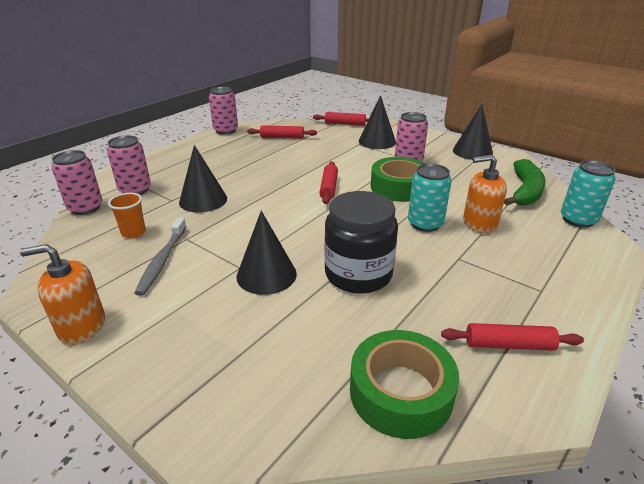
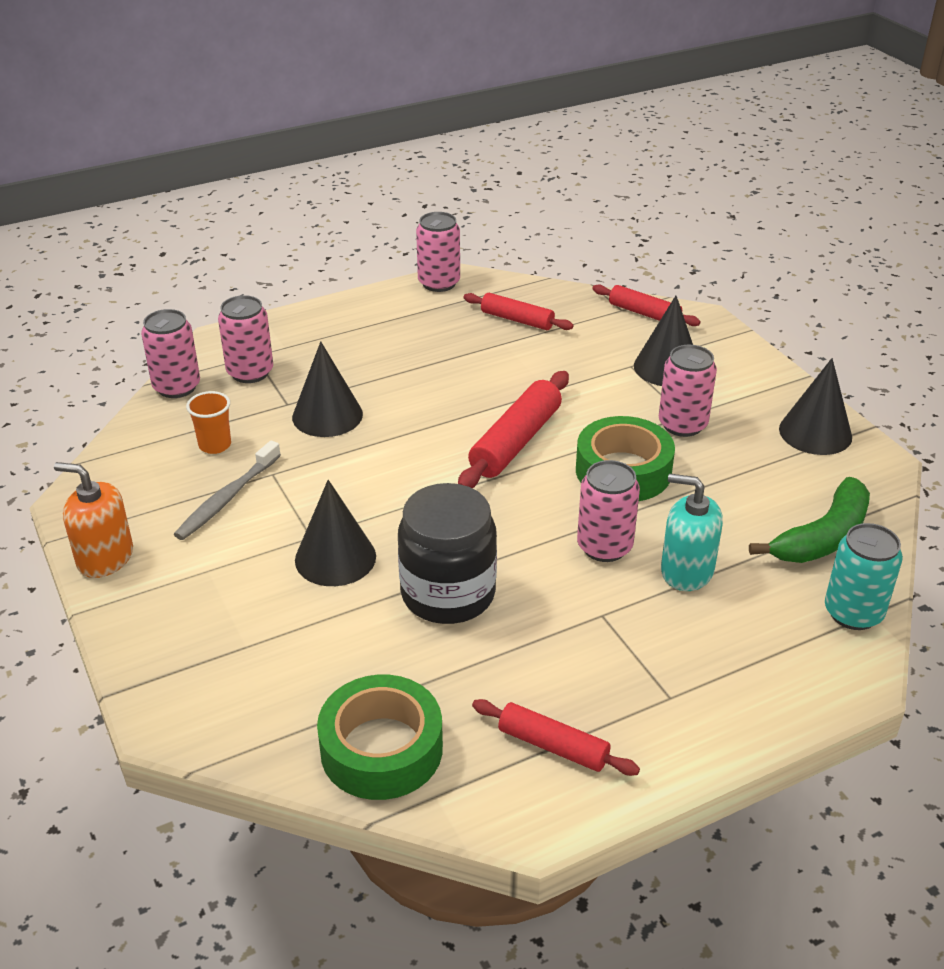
camera: 25 degrees right, 5 degrees up
(328, 187) = (515, 441): red rolling pin -> red rolling pin, size x1.56
(425, 224) = (604, 547): turquoise can -> pink can
(479, 223) = (686, 571): orange soap dispenser -> turquoise soap dispenser

